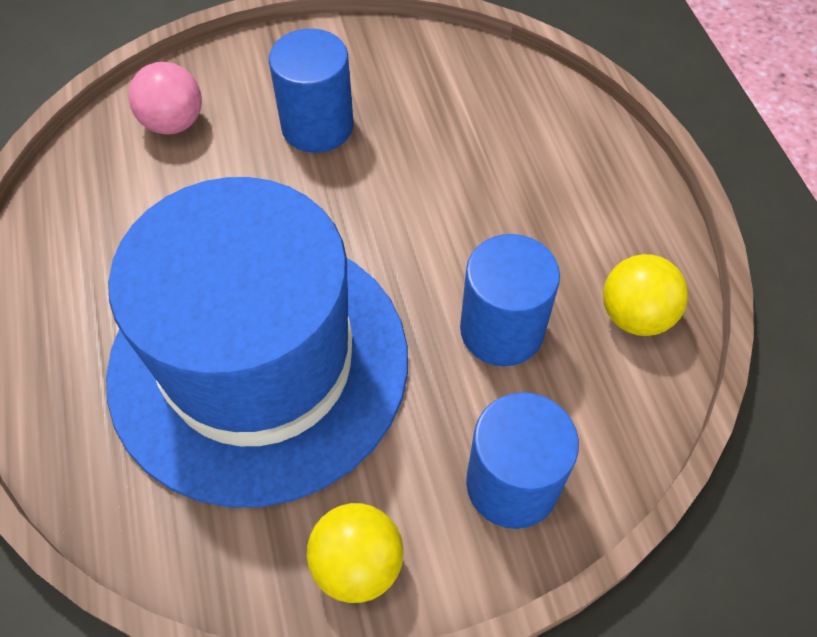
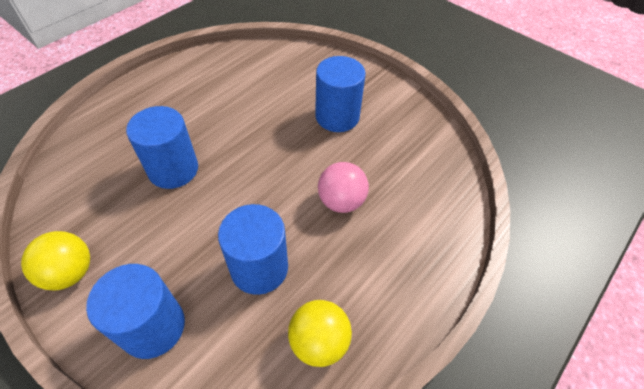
camera: 55 degrees right, 5 degrees down
(173, 123) = (294, 67): pink ball -> pink ball (341, 201)
(259, 363) = (173, 169): blue hat -> blue cylinder

